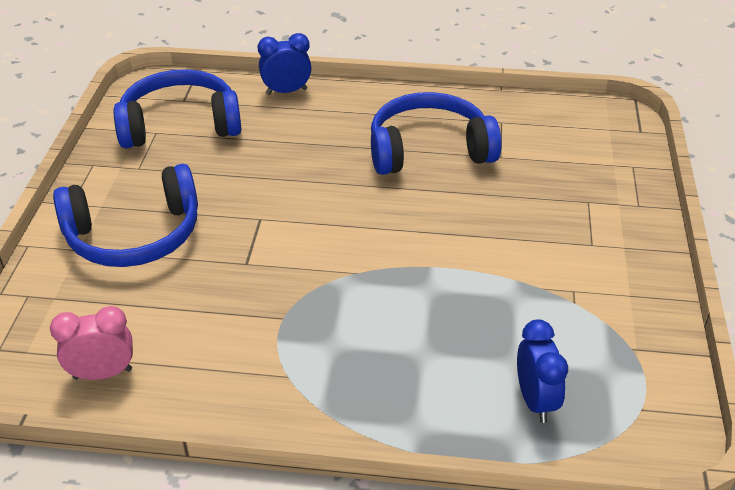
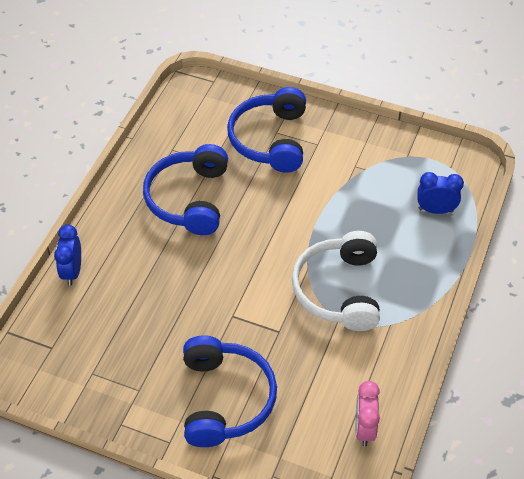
camera: 75 degrees left, 10 degrees up
(180, 124) = (88, 354): blue headphones -> blue headphones (270, 140)
(332, 310) = (339, 290): none -> white headphones

